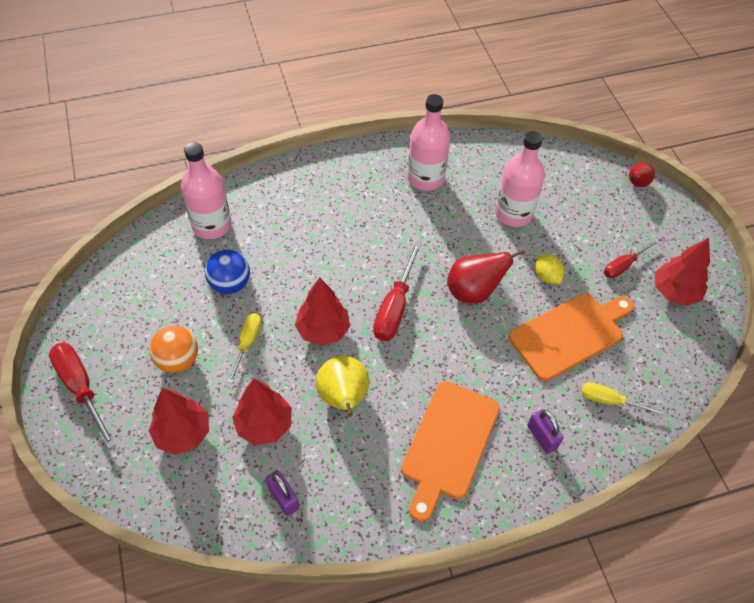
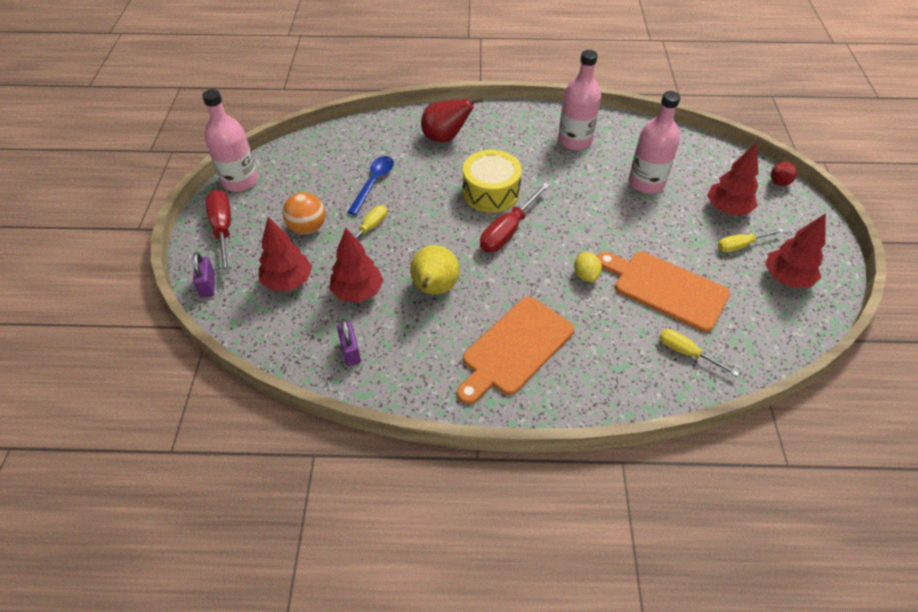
camera: 20 degrees right, 5 degrees down
(212, 225) = (376, 139): pink bottle -> pink bottle (240, 181)
(230, 284) = (373, 183): blue ball -> blue spoon
(323, 330) = (437, 234): red tree -> red tree (727, 209)
(361, 264) = (491, 192): none -> yellow drum
(473, 292) = (585, 235): red pear -> red pear (445, 138)
(542, 437) = (607, 365): purple padlock -> purple padlock (208, 285)
(547, 276) = (660, 238): yellow lemon -> yellow lemon (585, 275)
(570, 334) = (666, 289): orange cutting board -> orange cutting board turned 135 degrees counterclockwise
(623, 265) = (741, 245): red screwdriver -> yellow screwdriver

